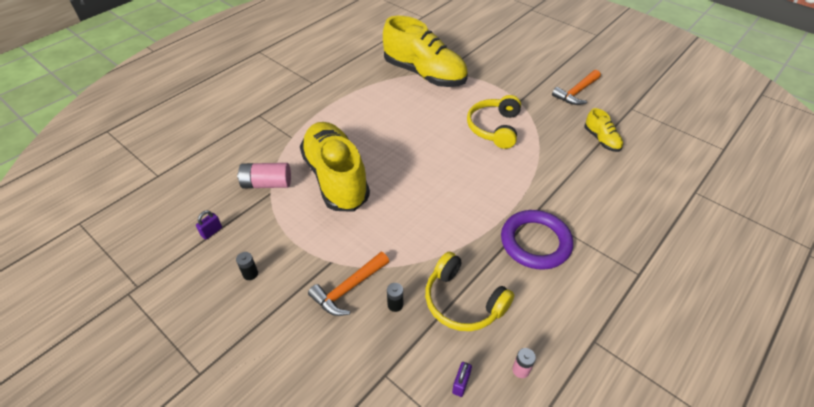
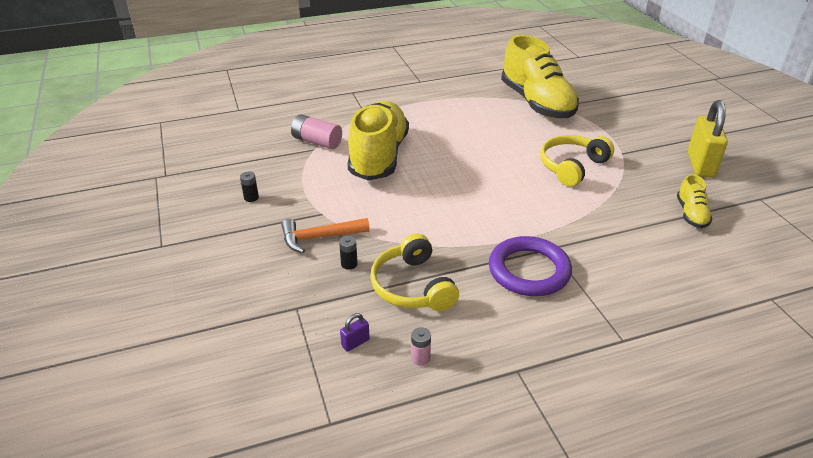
camera: 30 degrees right, 10 degrees down
(211, 232) = (246, 159): purple padlock -> none
(576, 92) = (700, 165): orange hammer -> yellow padlock

